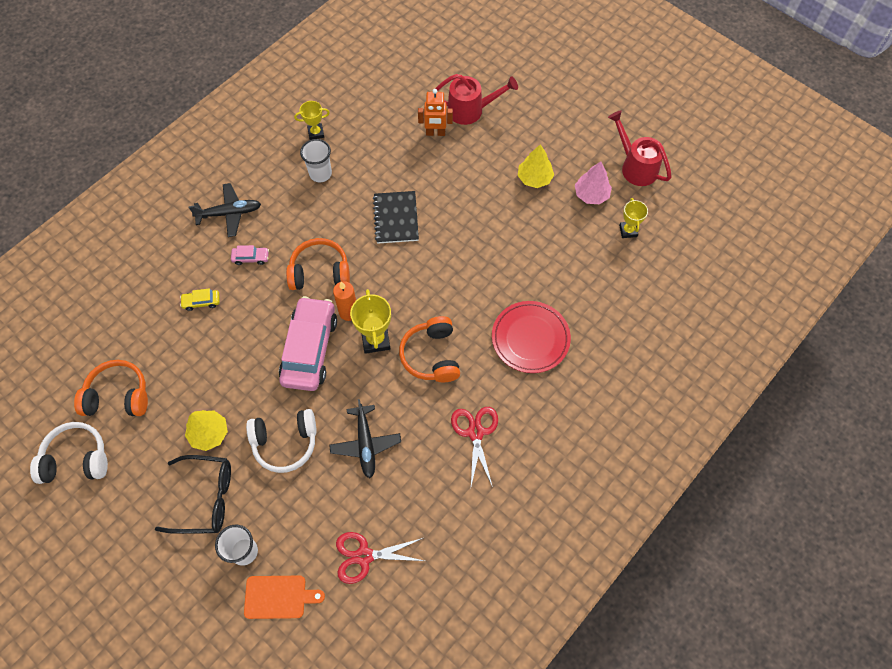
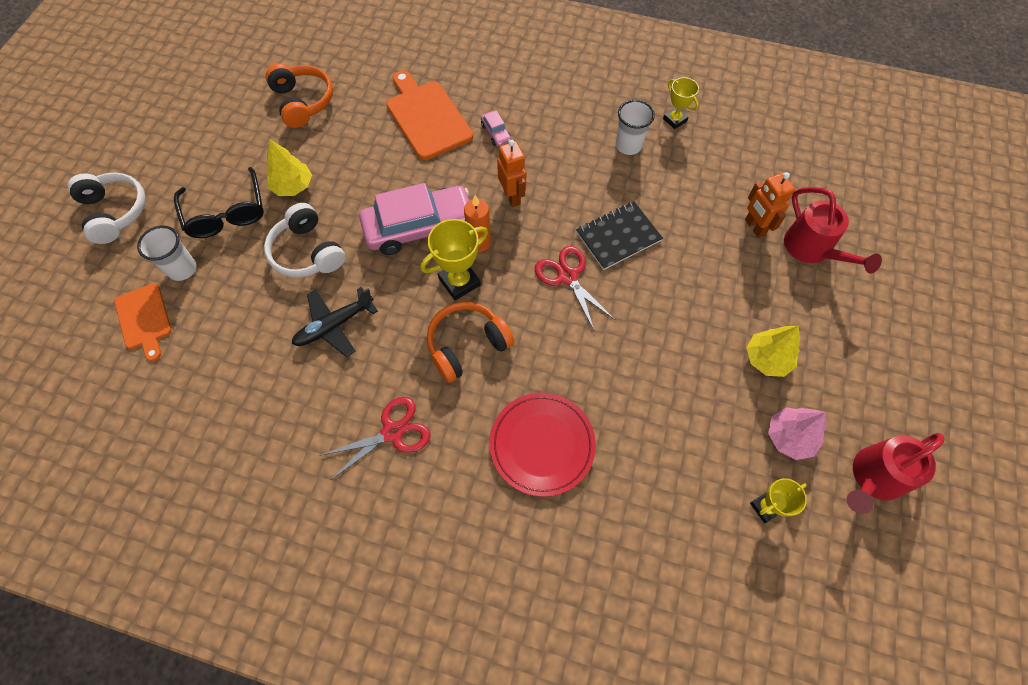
camera: 65 degrees right, 0 degrees up
(76, 459) = (231, 102): white headphones -> white headphones (115, 212)
(201, 302) = (427, 117): yellow car -> orange cutting board
(229, 213) = (535, 94): black plane -> none
(320, 272) = (512, 197): orange headphones -> orange robot
(364, 556) = (208, 379): red scissors -> red scissors (567, 276)
(635, 166) = (873, 478): red watering can -> red watering can turned 150 degrees counterclockwise

